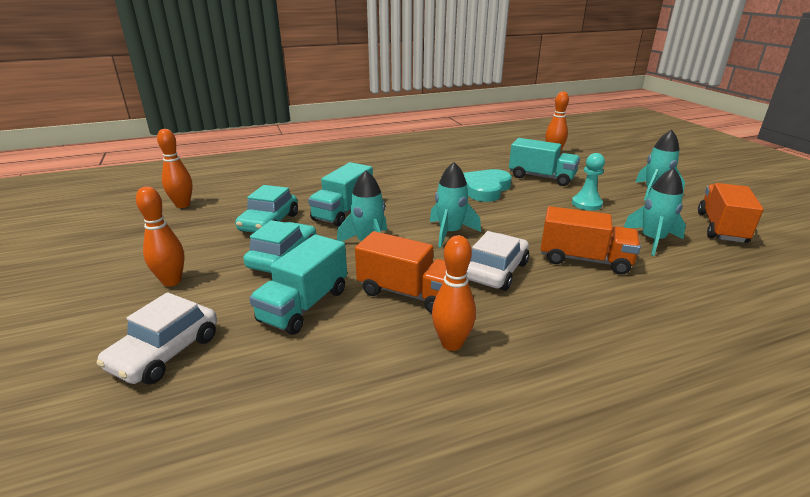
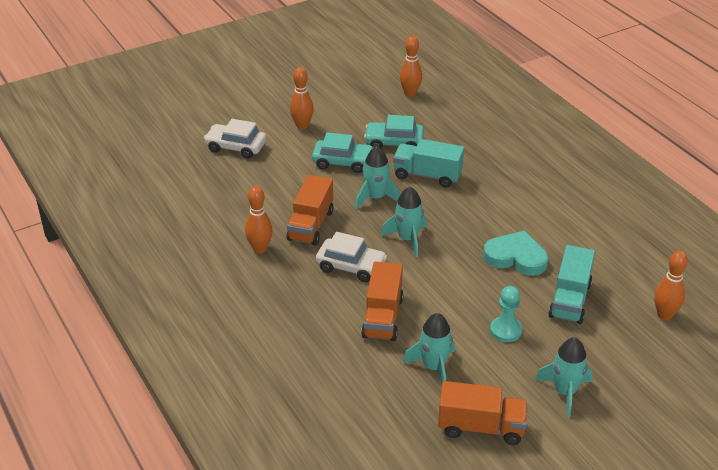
camera: 80 degrees right, 10 degrees up
(304, 305) = (287, 184): turquoise truck -> none

